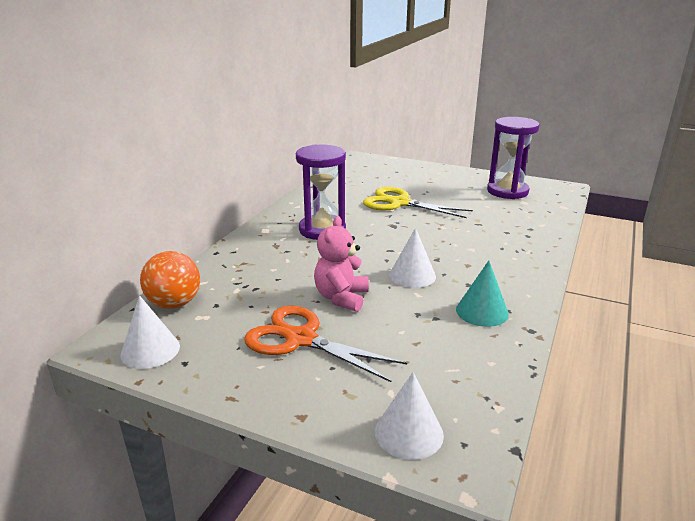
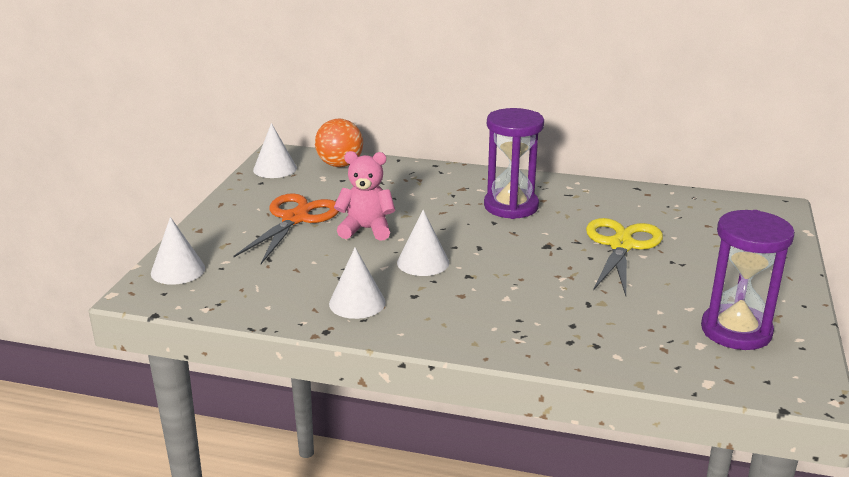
camera: 80 degrees right, 0 degrees up
(482, 311) = (357, 303): turquoise cone -> white cone

